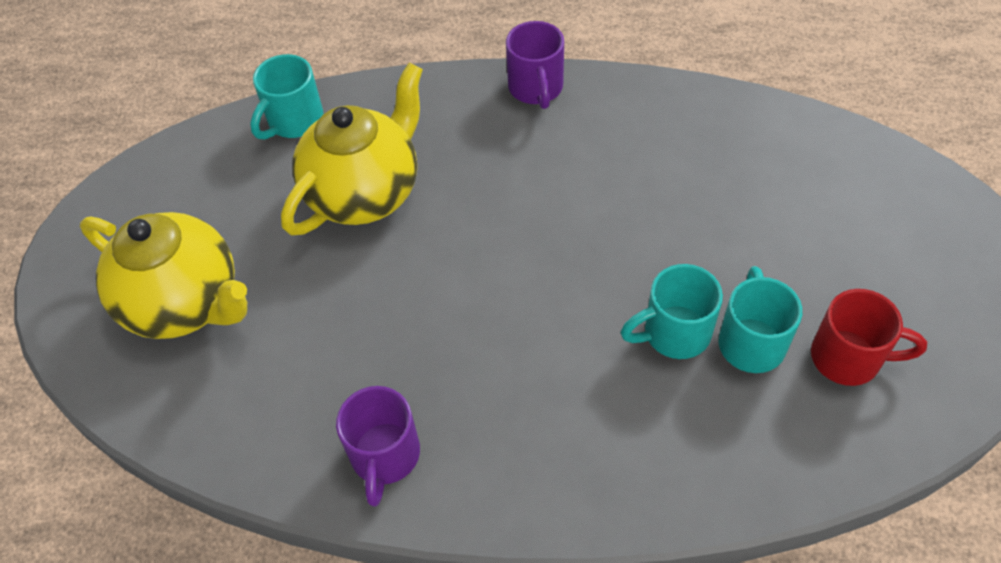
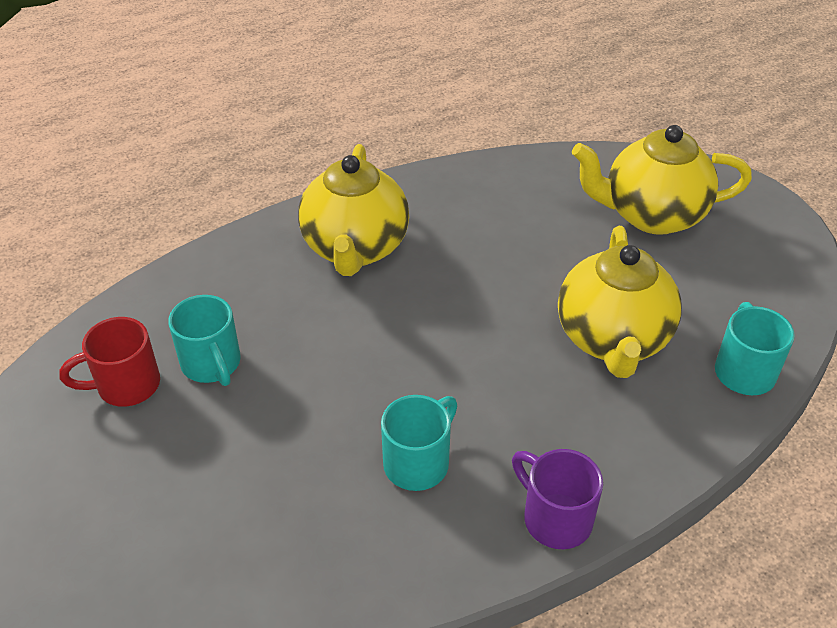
camera: 145 degrees right, 10 degrees down
(385, 456) = (432, 198): purple mug -> none
(524, 422) = (355, 248): none -> yellow teapot
(674, 333) = (278, 344): turquoise mug -> turquoise mug (418, 462)

